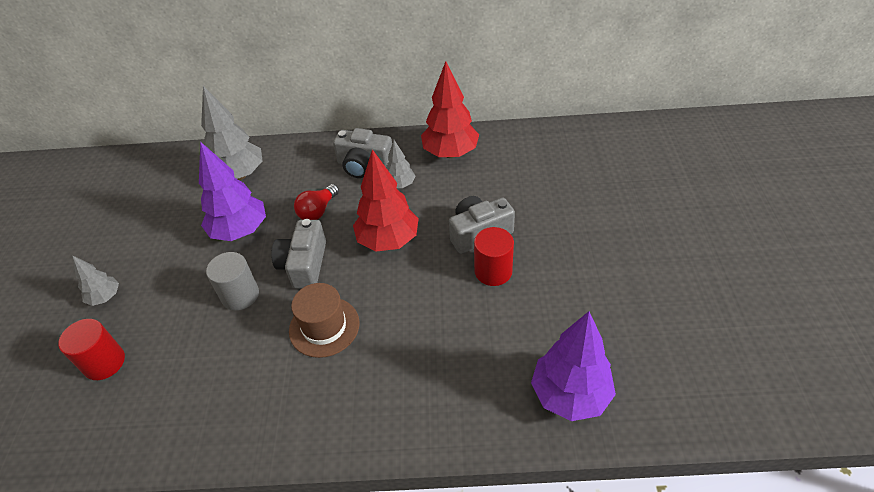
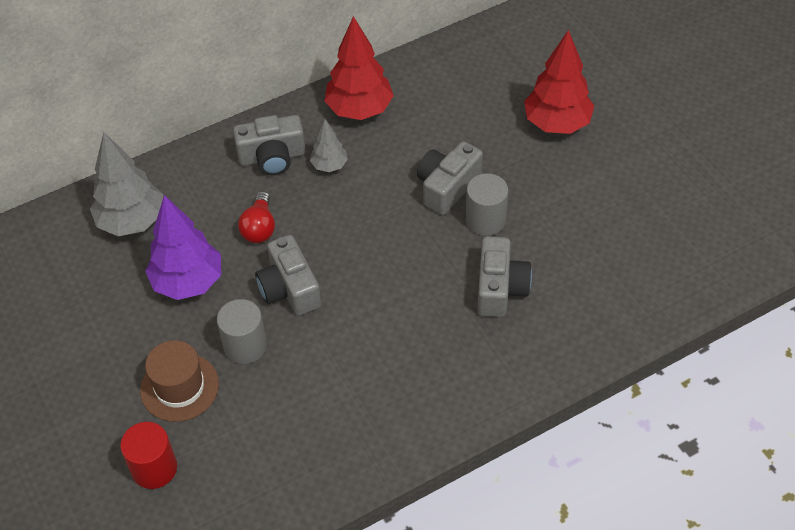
camera: 30 degrees left, 5 degrees up
(105, 297) = (93, 410): grey tree -> none
(324, 327) = (358, 339): brown hat -> brown hat (179, 387)
(388, 241) = (360, 230): red tree -> red tree (557, 124)
(468, 334) = (500, 288): none -> grey camera
(493, 271) = (485, 220): red cylinder -> grey cylinder
(570, 395) = (619, 302): purple tree -> none

